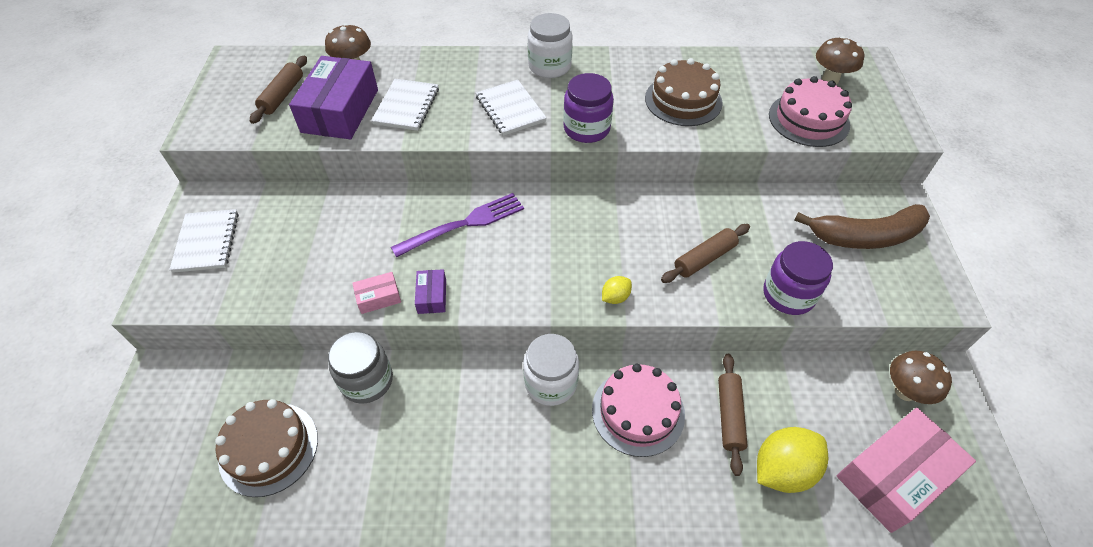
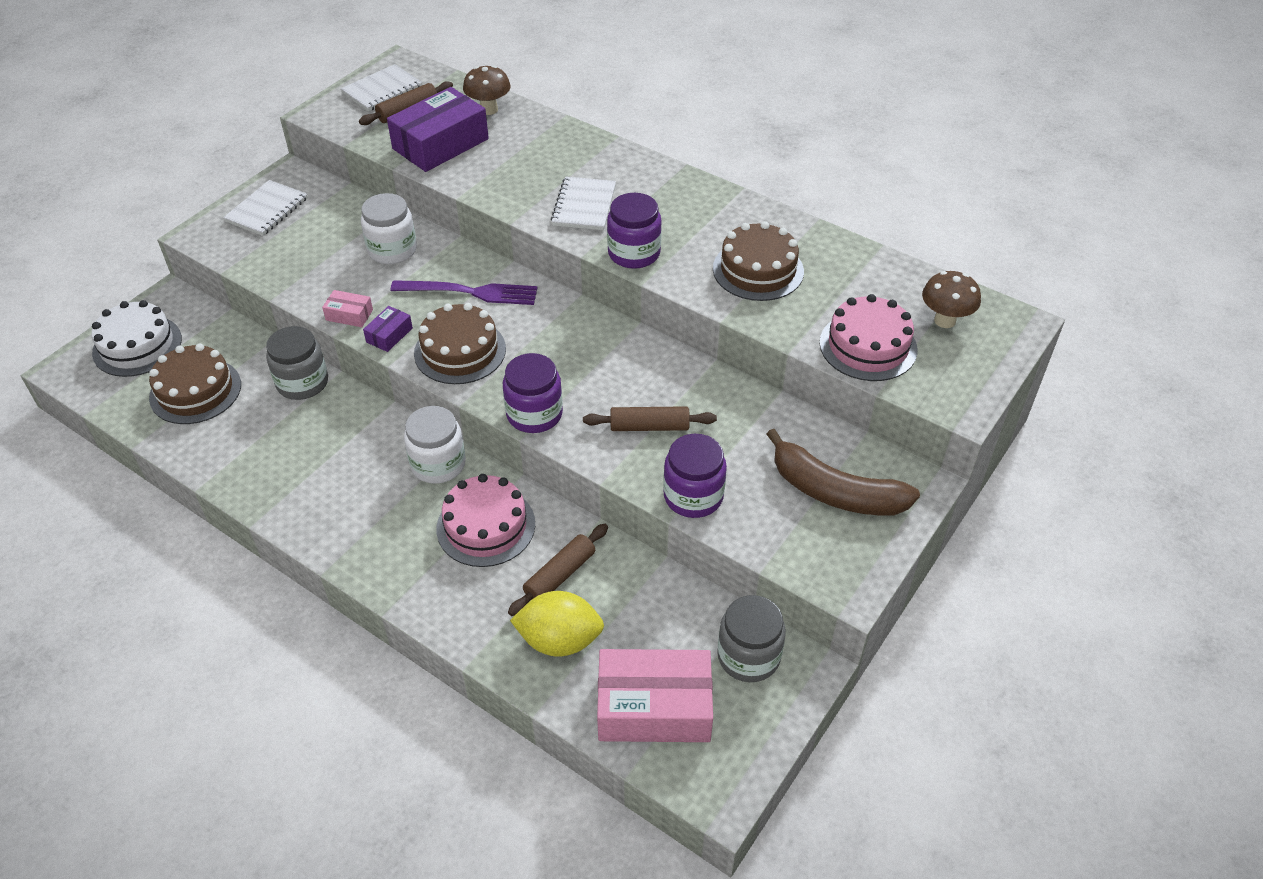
camera: 35 degrees right, 5 degrees down
(165, 439) = (137, 345): none -> white cake
(406, 106) = (497, 164): white notebook -> white notebook (382, 90)
(505, 278) = (460, 351): none -> brown cake
(549, 66) = (663, 182): white jar -> white jar (392, 250)
(615, 297) = (534, 414): yellow lemon -> purple jar
(905, 391) = (748, 656): brown mushroom -> grey jar

